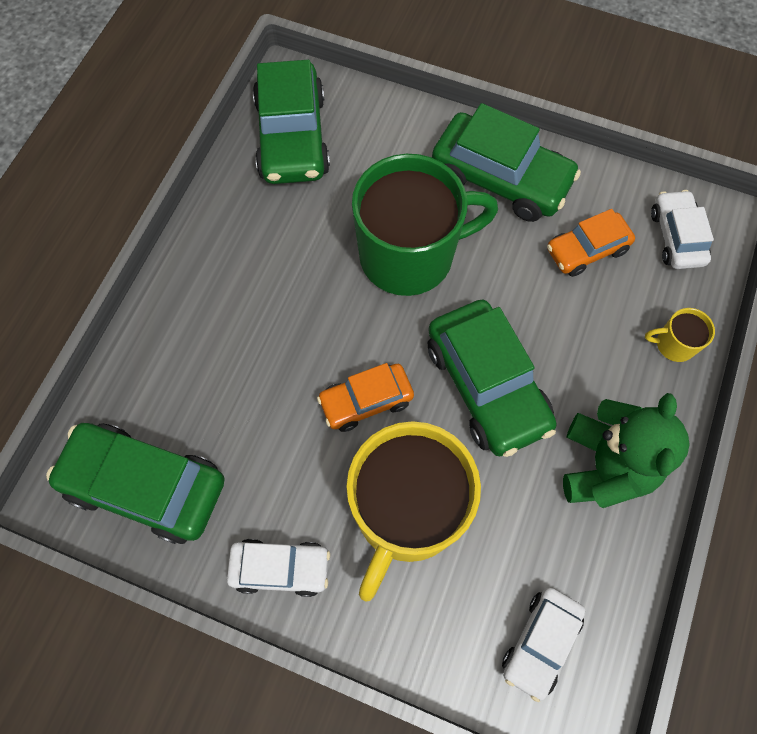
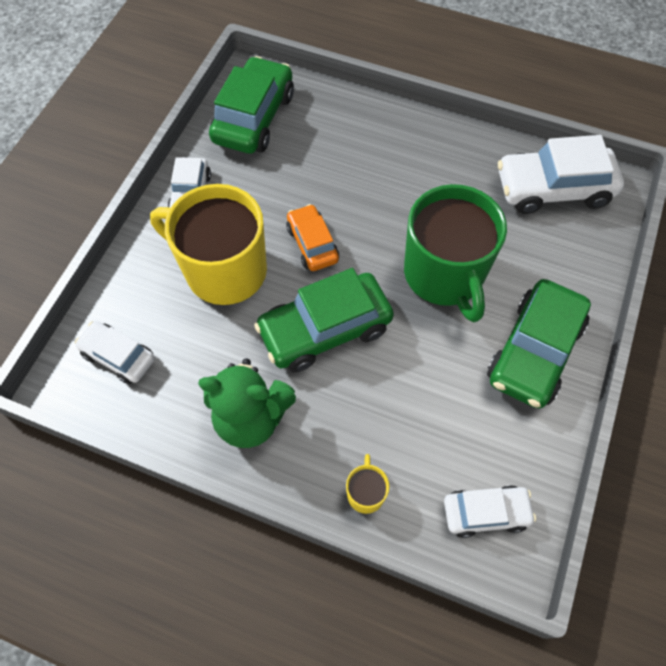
camera: 90 degrees right, 5 degrees down
(292, 137) = (553, 189): green car -> white car
(586, 250) = (462, 423): orange car -> none

